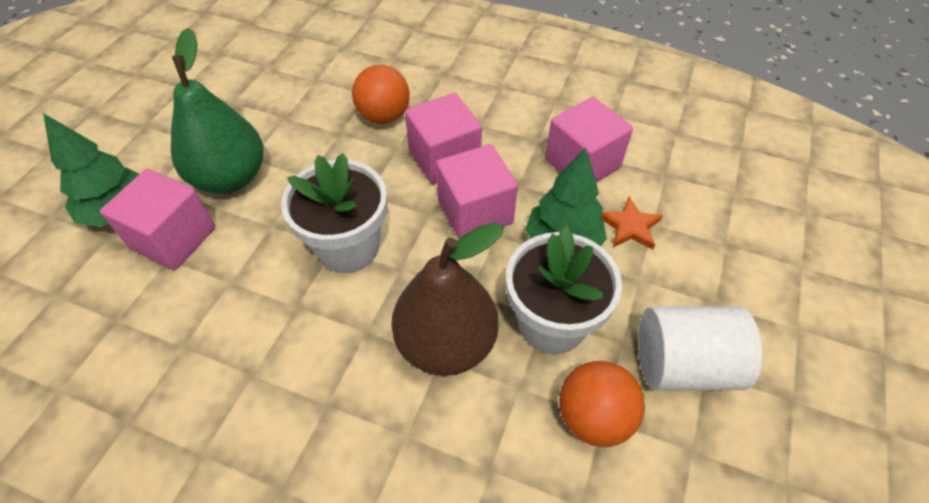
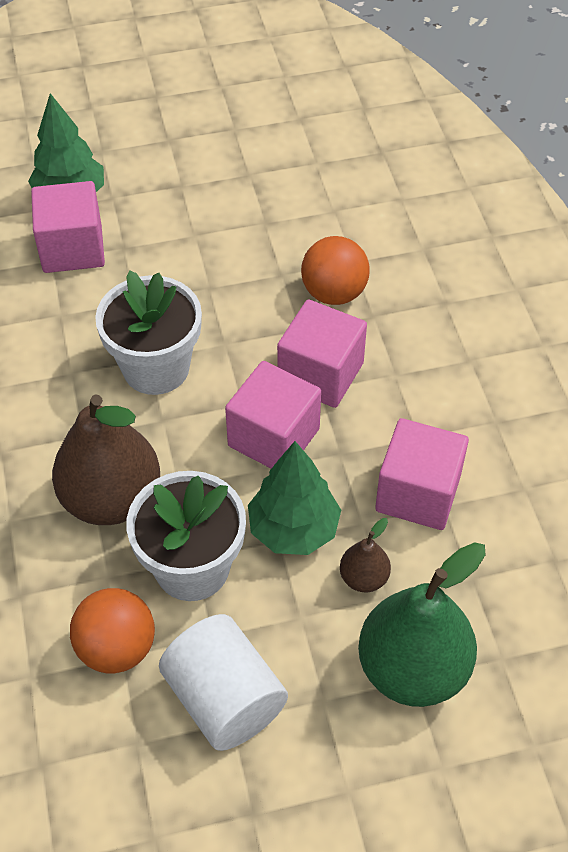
camera: 55 degrees right, 0 degrees up
(230, 178) = (162, 238): green pear -> green pear (413, 669)
(630, 226) = (364, 578): orange star -> brown pear

